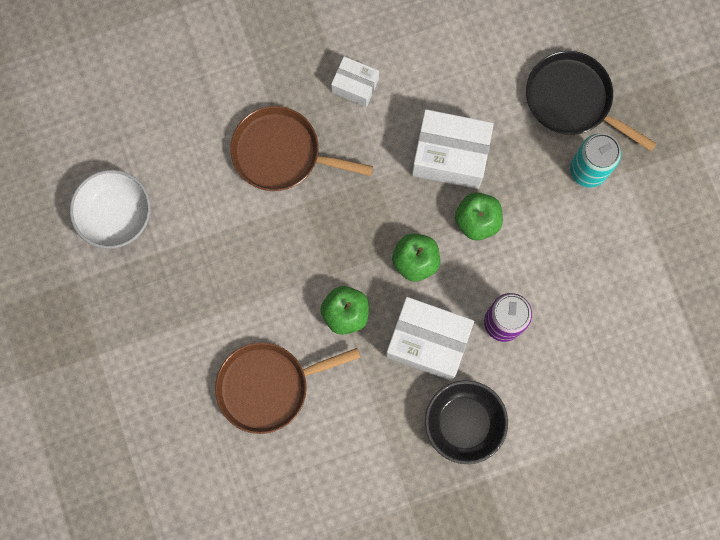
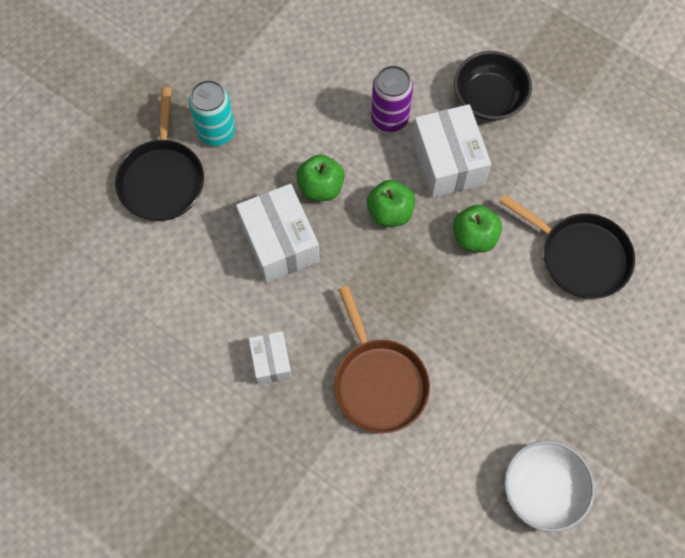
camera: 125 degrees left, 10 degrees down
(267, 386) = (580, 256): brown pan -> black pan

